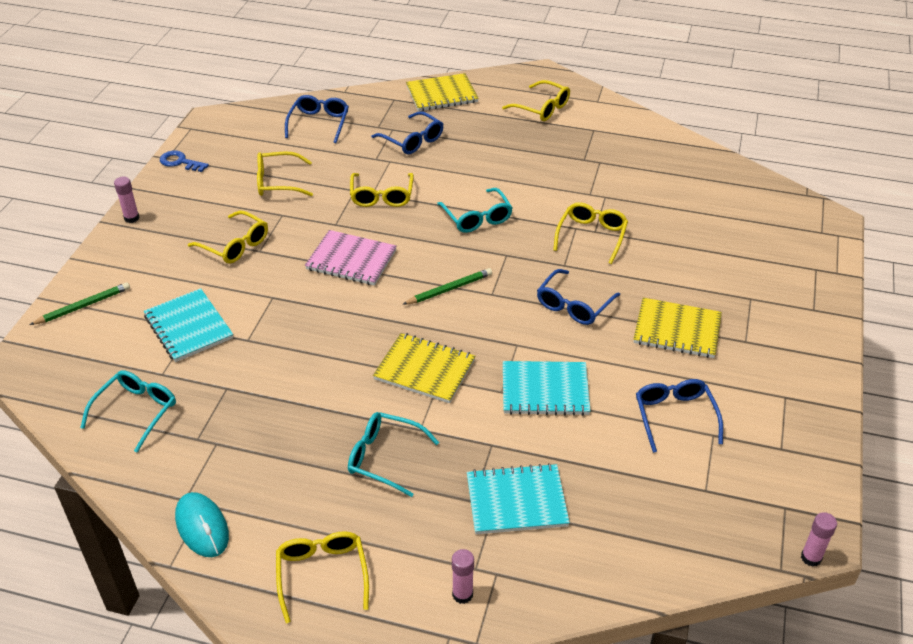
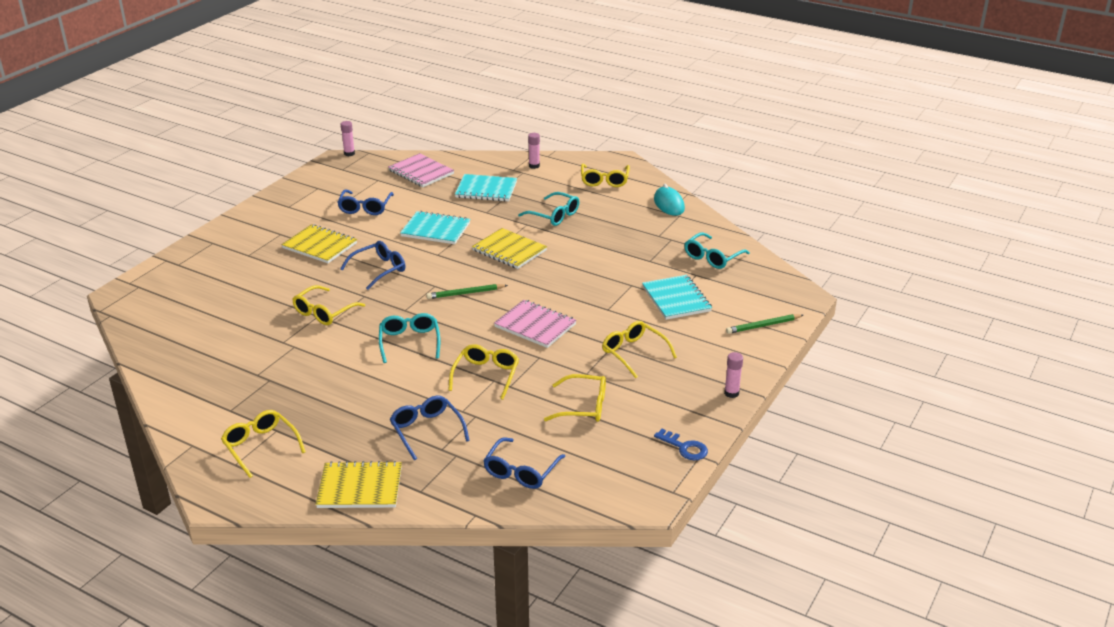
camera: 165 degrees left, 10 degrees down
(650, 528) = (421, 172): none -> pink notebook

